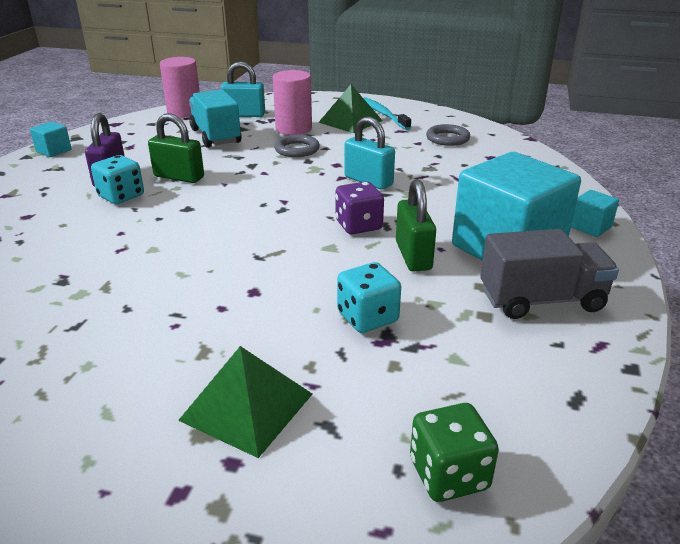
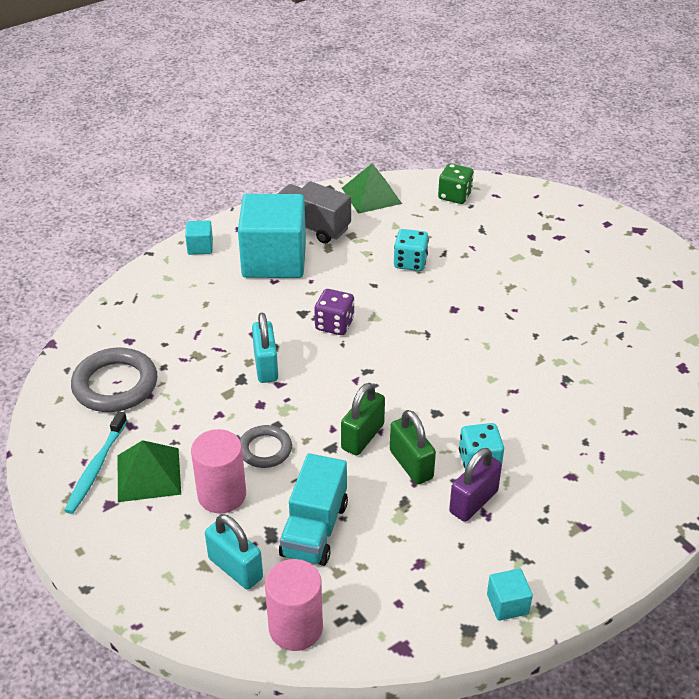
camera: 140 degrees left, 10 degrees up
(246, 407) = (509, 252): green pyramid -> green pyramid (371, 195)
(413, 256) = (335, 284): green padlock -> green padlock (362, 437)
(447, 138) = (115, 385): grey ring -> grey ring, size x1.68

